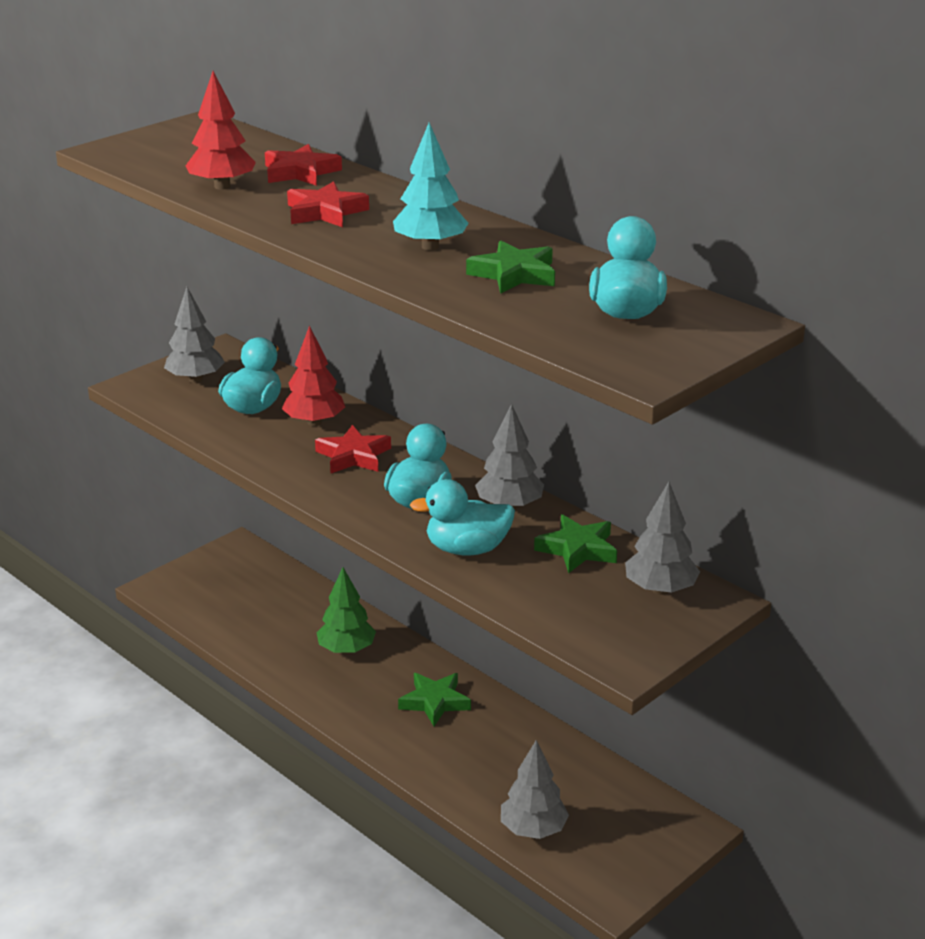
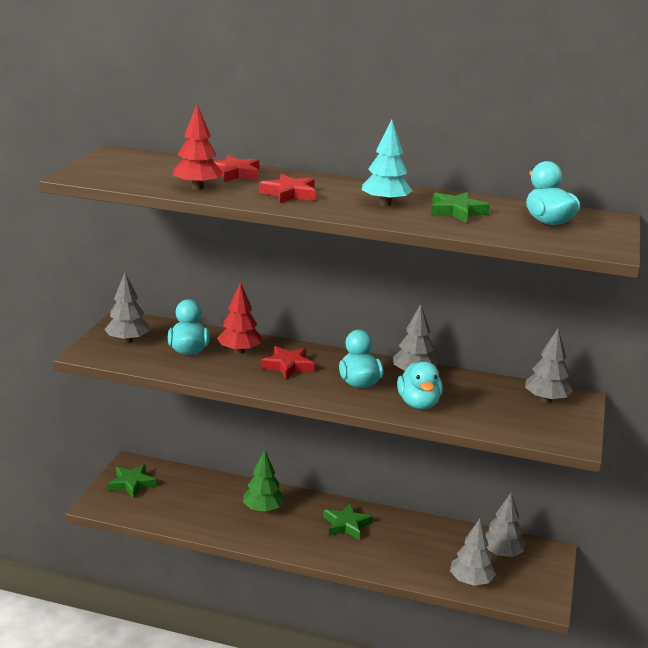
camera: 30 degrees left, 5 degrees down
(467, 549) = (418, 404): turquoise duck -> turquoise duck turned 60 degrees counterclockwise
(577, 549) = (478, 389): green star -> green star (132, 484)
(614, 807) = (501, 553): none -> grey tree

